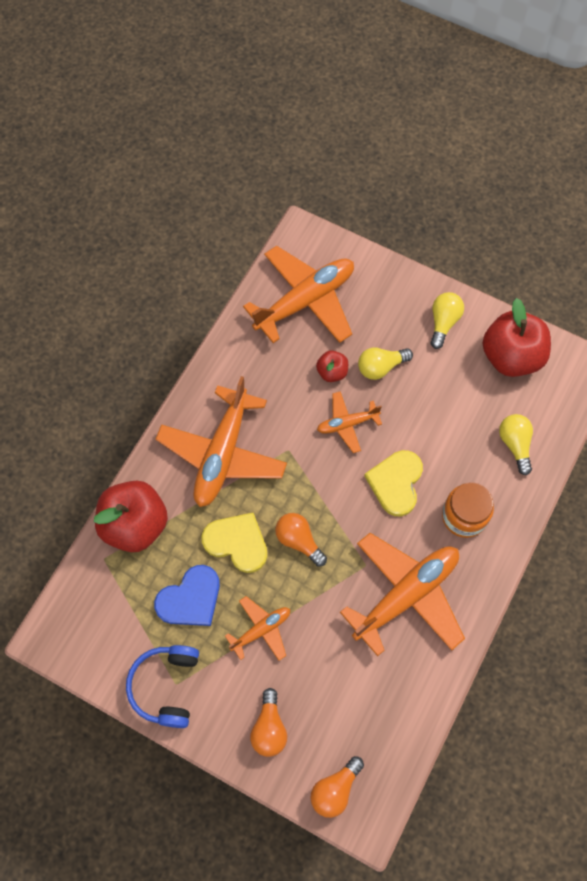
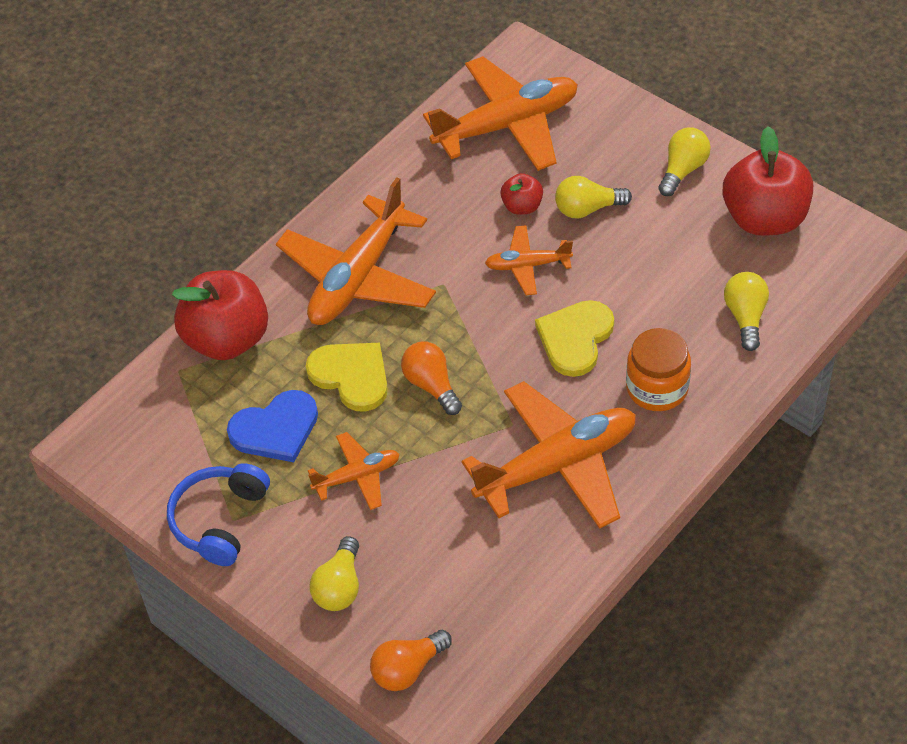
camera: 15 degrees right, 15 degrees down
(269, 728) = (339, 586): orange light bulb -> yellow light bulb

